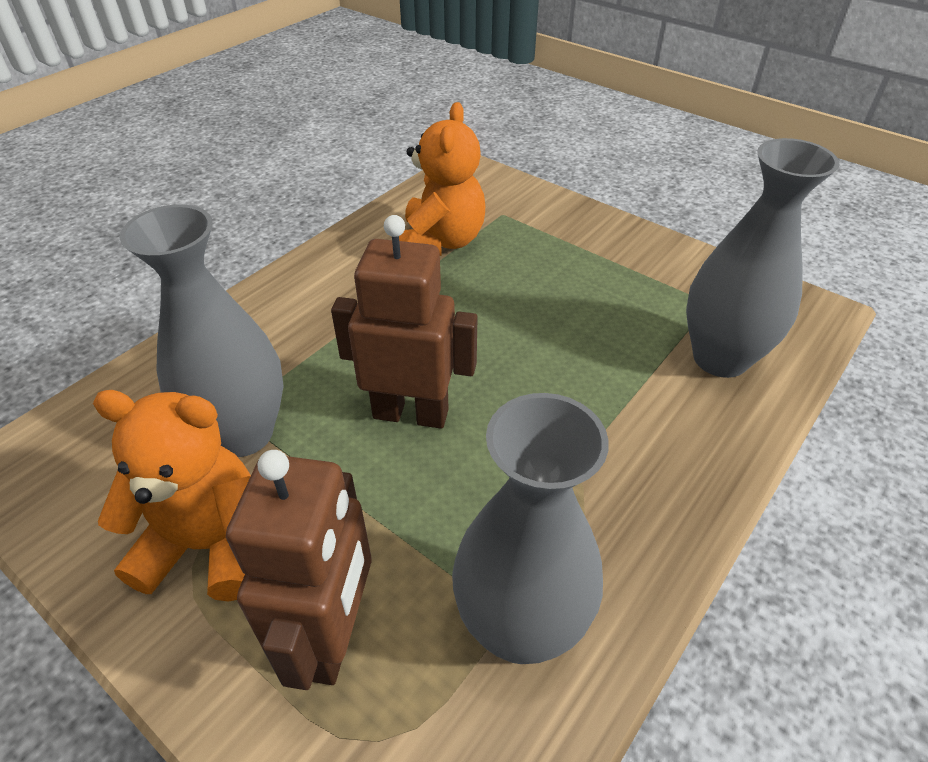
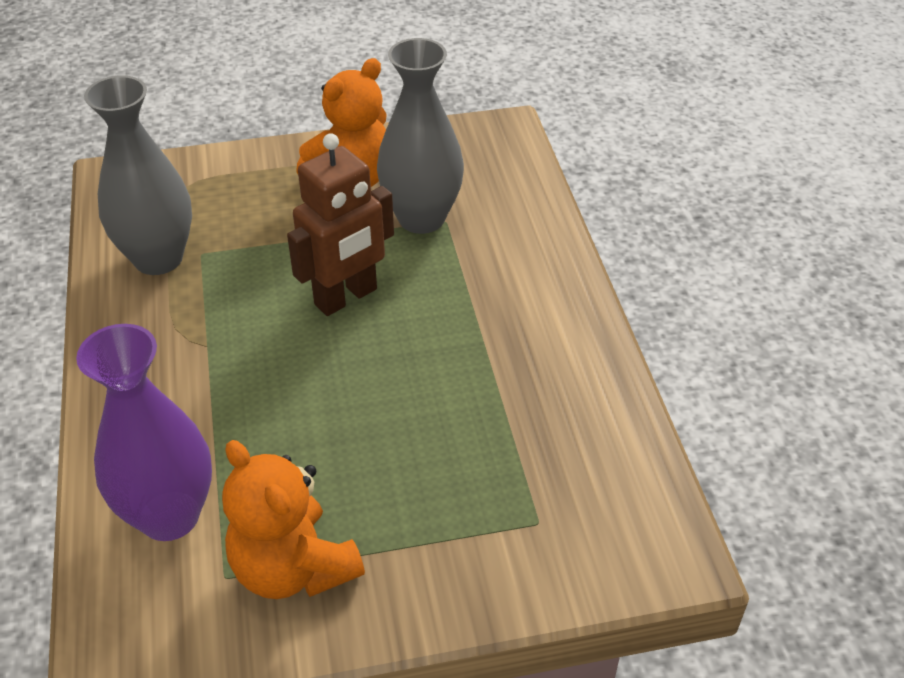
camera: 130 degrees right, 0 degrees up
(333, 636) = (243, 197): brown robot -> none
(441, 242) = (536, 437): orange teddy bear -> orange teddy bear (293, 568)
(720, 358) = (169, 516): grey vase -> purple vase

